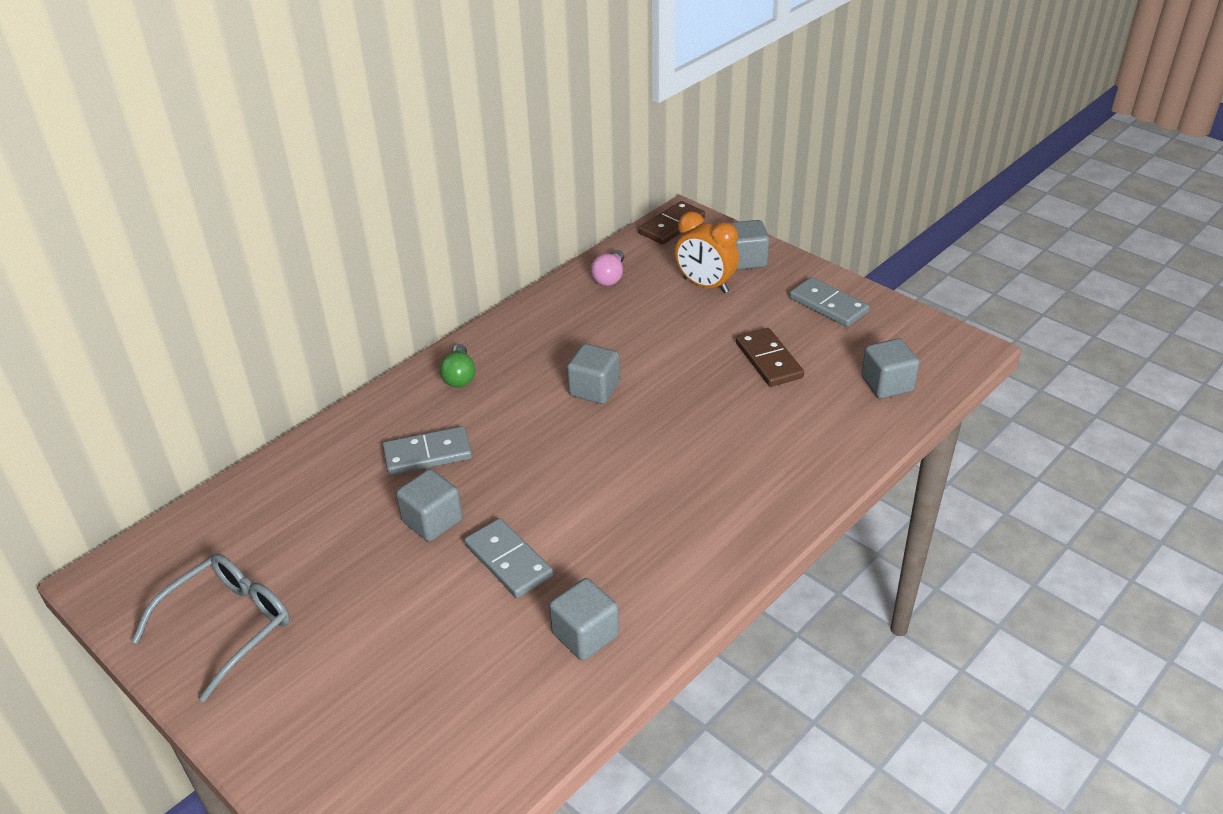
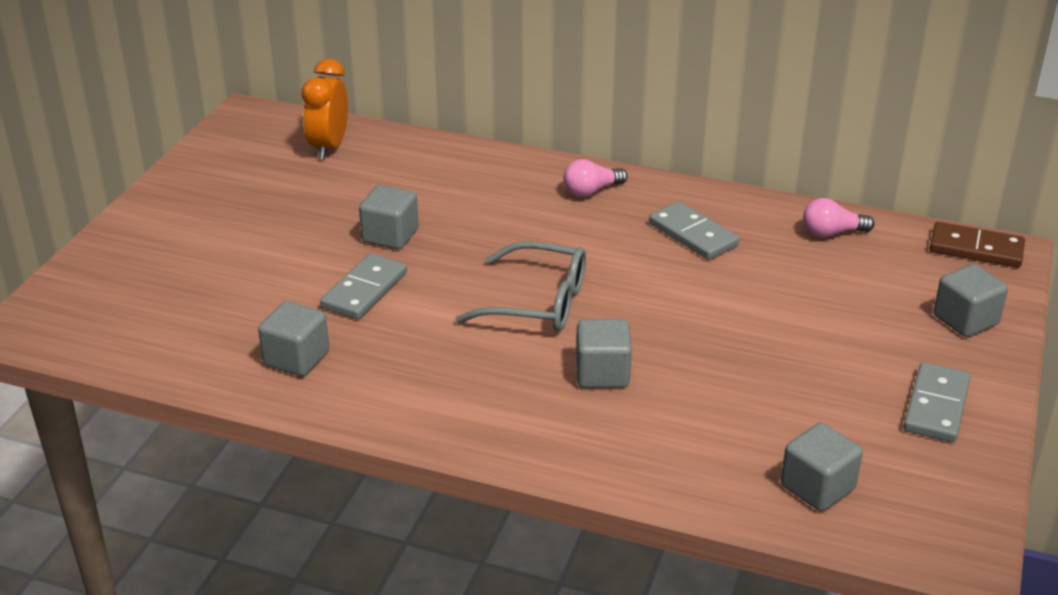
camera: 65 degrees right, 5 degrees down
(228, 625) = (226, 180): grey glasses -> grey glasses (538, 302)
(427, 454) = (472, 207): grey domino -> grey domino (693, 234)
(459, 376) = (591, 191): green light bulb -> pink light bulb
(594, 389) = (634, 273): grey cube -> grey cube (602, 373)
(705, 285) = (882, 301): orange clock -> orange clock (329, 147)
(768, 360) = (782, 381): brown domino -> none

